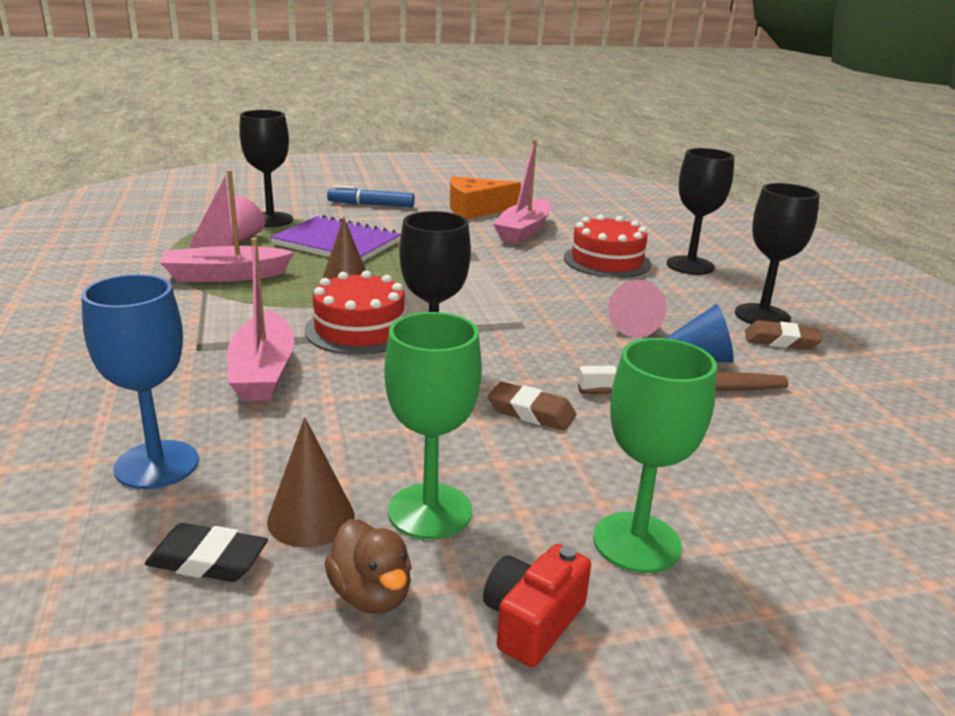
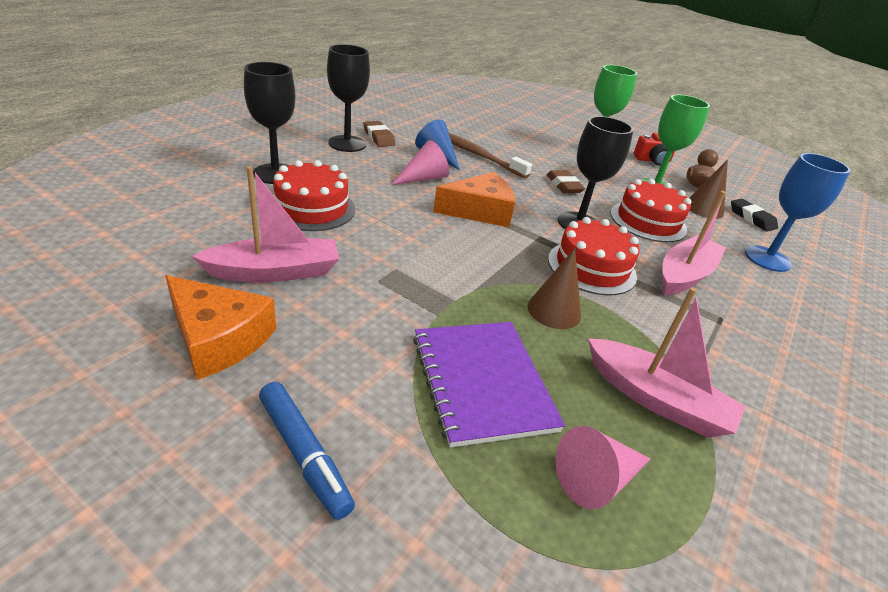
camera: 135 degrees left, 10 degrees up
(270, 220) = (501, 517): black goblet -> none
(367, 423) = (648, 221): none -> red cake
(526, 323) = (480, 211): none -> orange cheese

